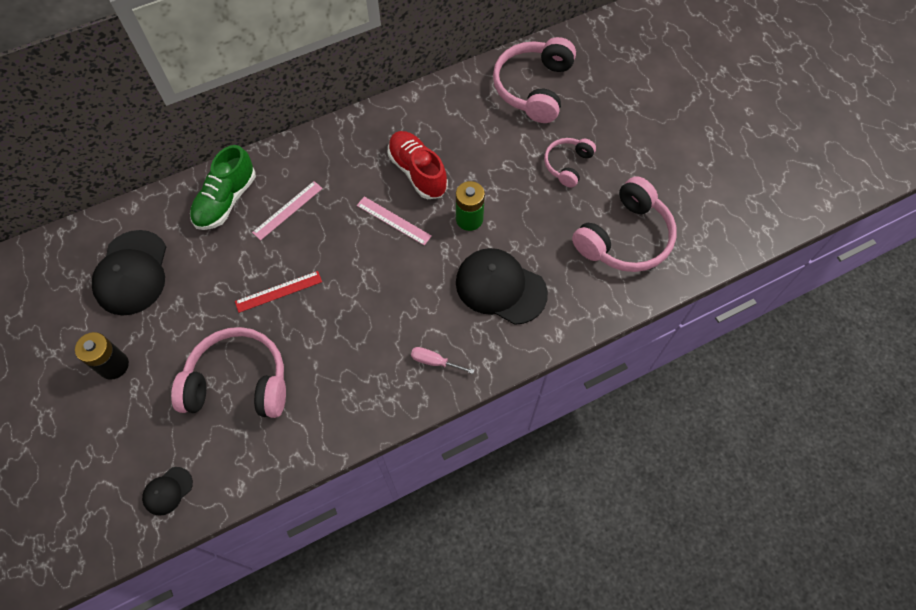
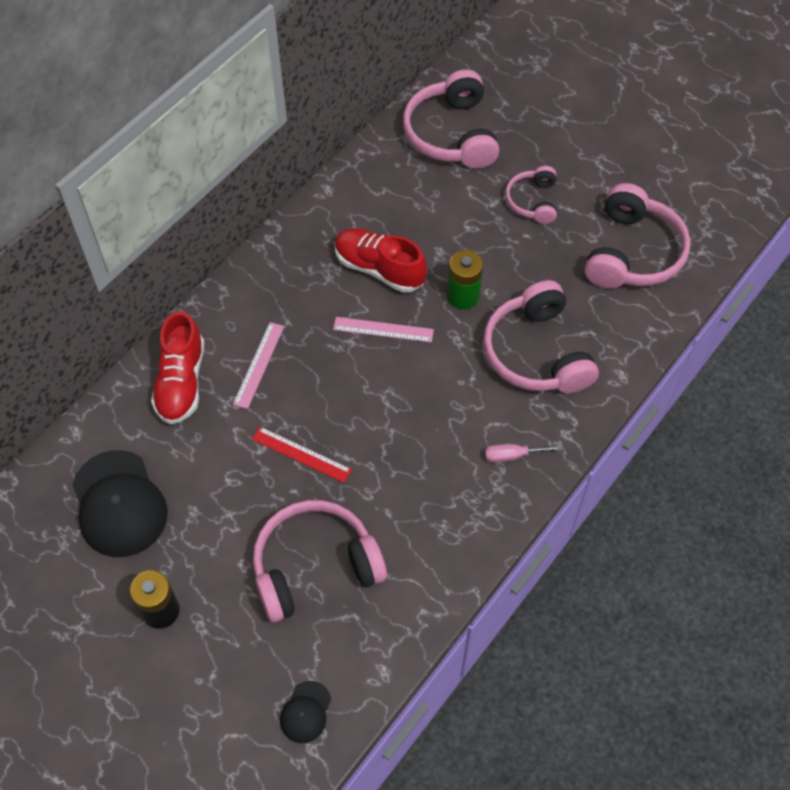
camera: 25 degrees left, 5 degrees down
(226, 200) = (181, 382): green shoe -> red shoe
(278, 291) = (301, 454): red ruler -> red ruler turned 75 degrees clockwise
(500, 287) = (536, 353): black cap -> pink headphones

